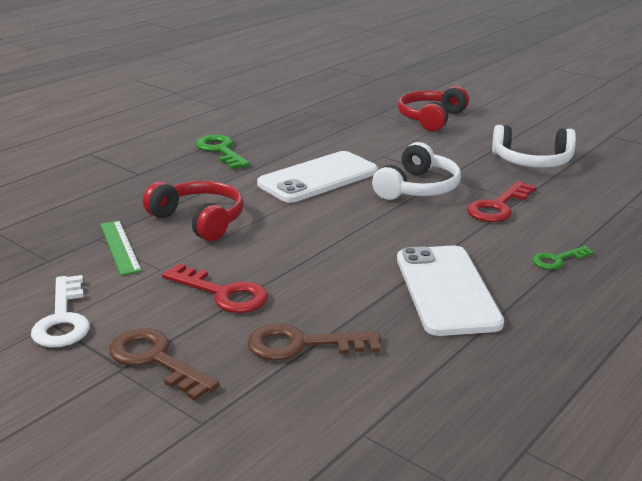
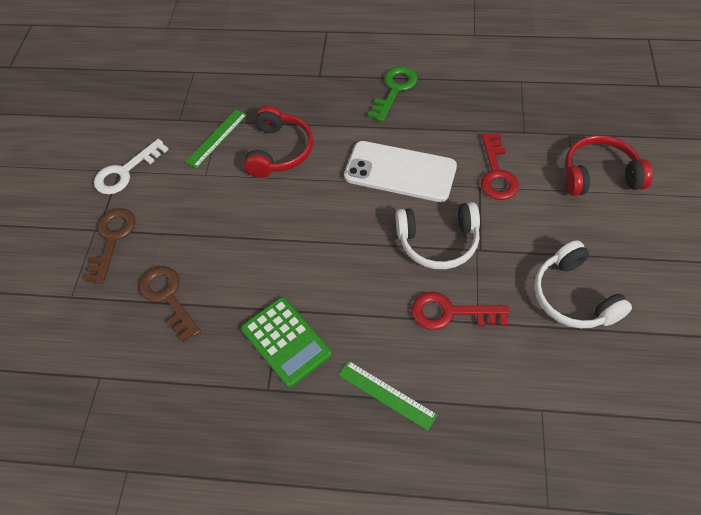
camera: 60 degrees right, 30 degrees up
(223, 293) = (198, 223): red key -> red key (496, 173)
(446, 290) = (286, 341): white phone -> green calculator
(557, 260) = (386, 394): green key -> green ruler

